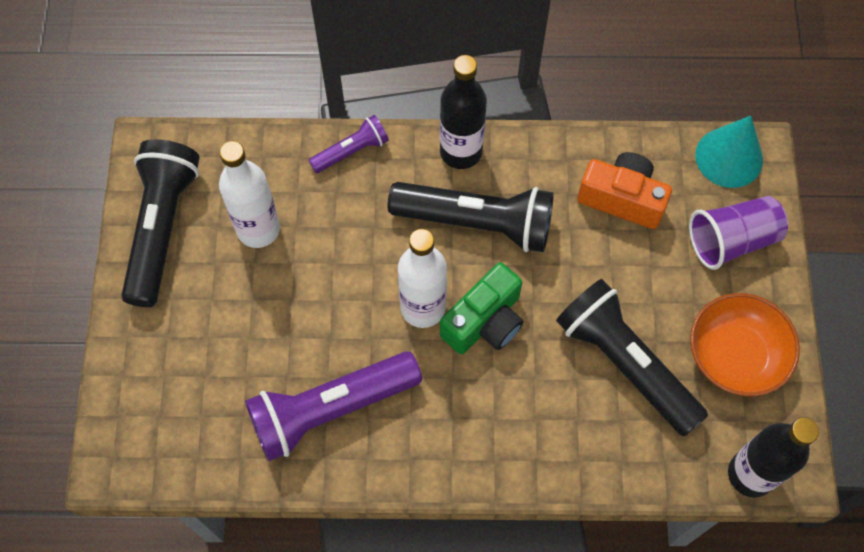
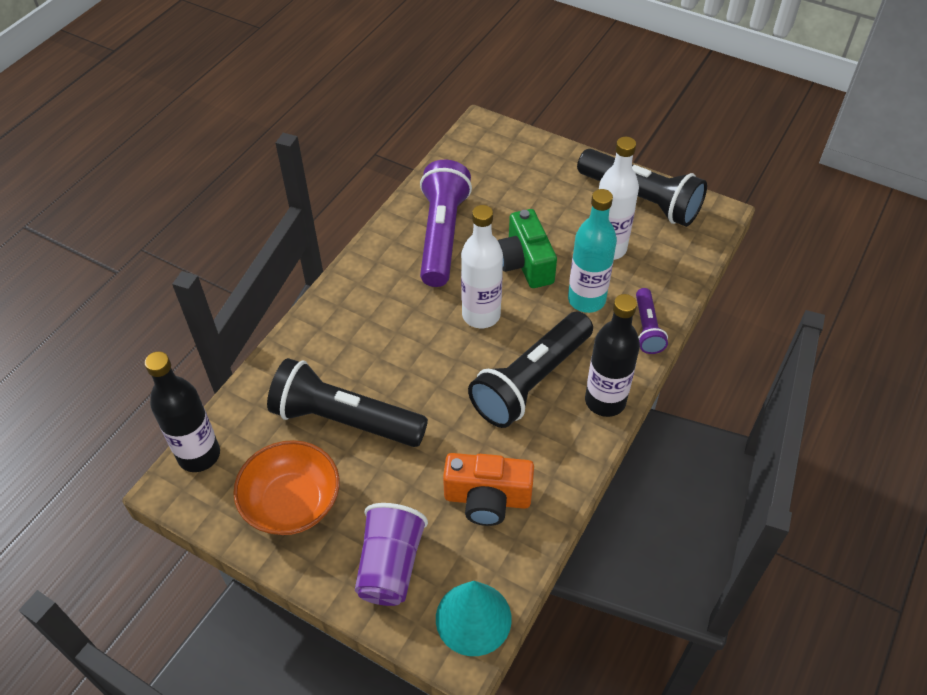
camera: 120 degrees right, 15 degrees down
(344, 219) = (586, 300): none -> turquoise bottle
(485, 322) = (443, 347): green camera -> green camera (525, 263)
(622, 198) = (487, 499): orange camera -> orange camera turned 45 degrees clockwise
(625, 363) = (345, 420): black flashlight -> black flashlight turned 150 degrees counterclockwise

